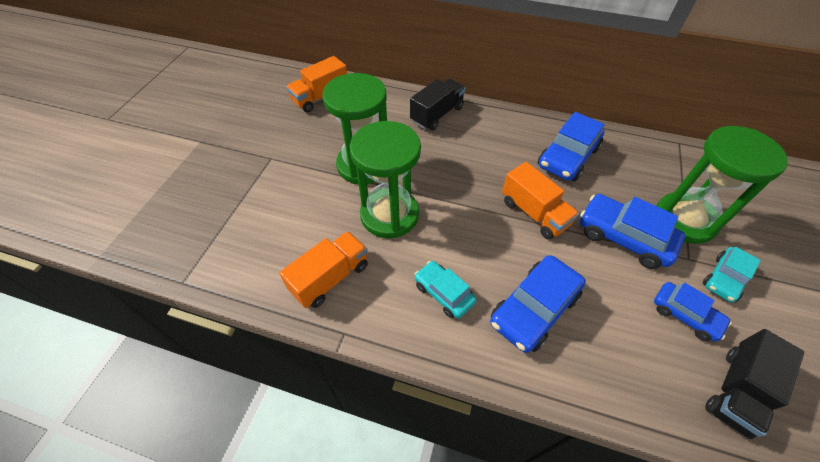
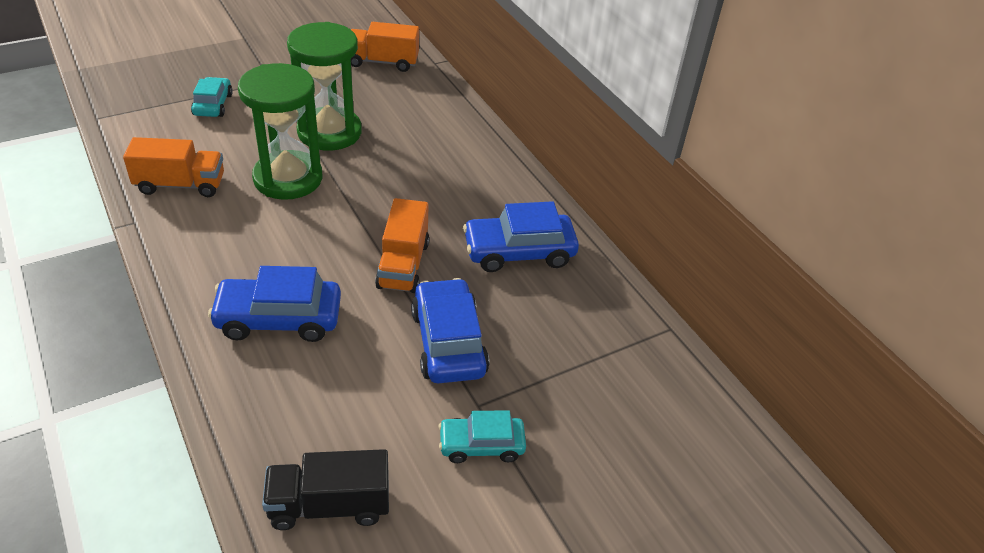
camera: 40 degrees right, 10 degrees down
(437, 114) = (459, 138): black truck -> none
(444, 293) = (235, 255): turquoise car -> turquoise car (213, 105)
(684, 220) = (537, 380): green hourglass -> none
(685, 315) = (390, 430): blue car -> none

